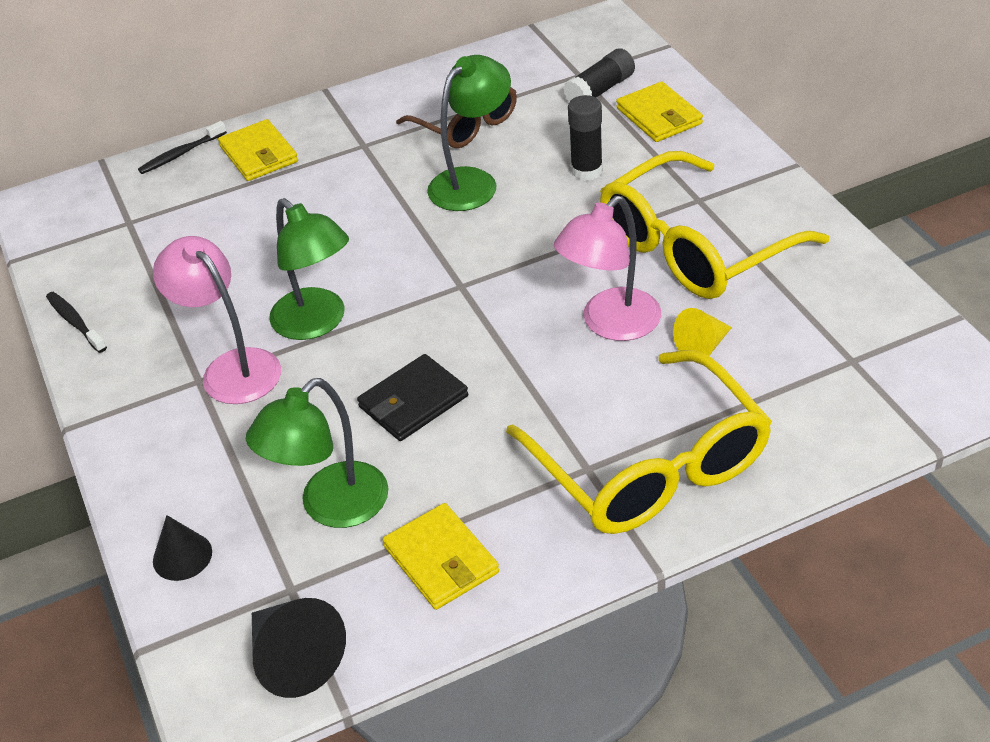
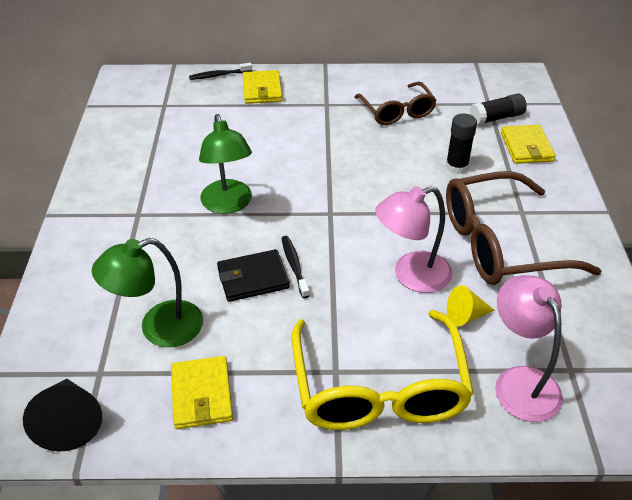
camera: 20 degrees right, 0 degrees up
(75, 322) = (96, 153): black toothbrush -> black toothbrush (294, 266)
(182, 556) = (53, 322): black cone -> none
(232, 367) = (161, 213): pink lamp -> pink lamp (520, 382)
(472, 182) = (378, 149): green lamp -> none
(694, 248) = (500, 244): yellow glasses -> brown glasses

